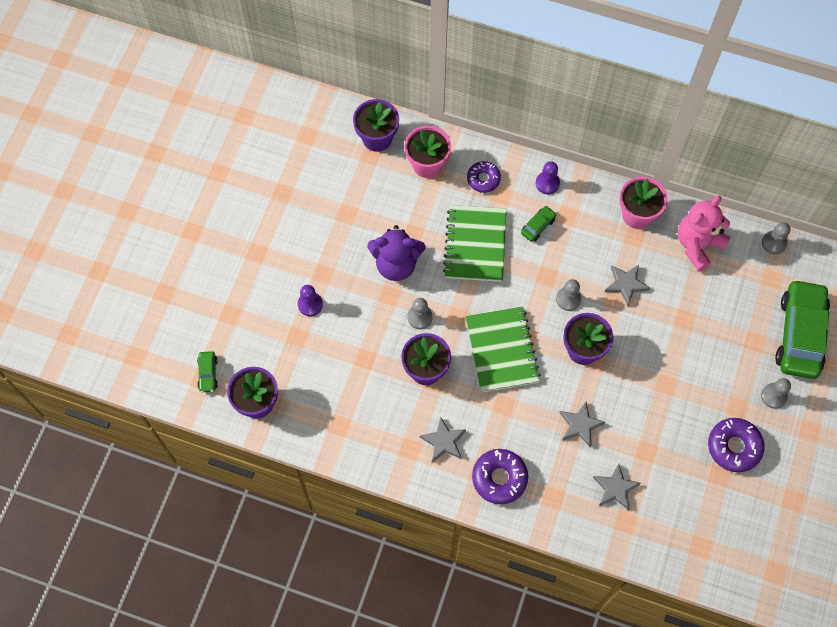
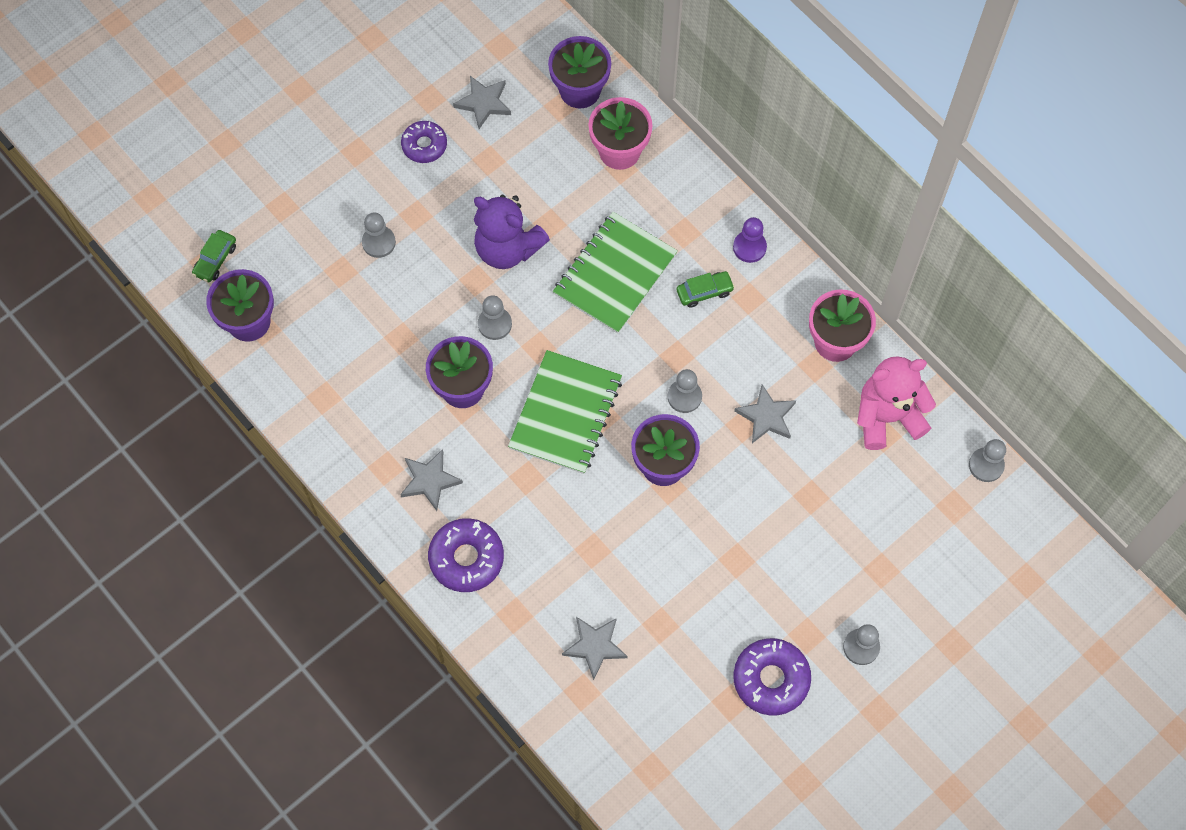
camera: 30 degrees right, 0 degrees up
(310, 304) = (379, 242): purple pawn -> grey pawn
(483, 179) = (675, 203): purple donut -> purple donut (424, 145)
(580, 425) = (601, 550): grey star -> grey star (484, 103)
(799, 334) = (944, 592): green car -> none

